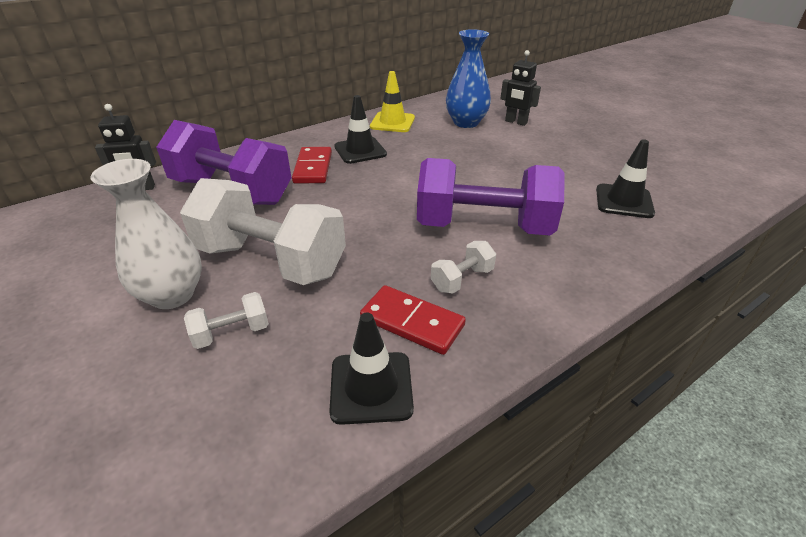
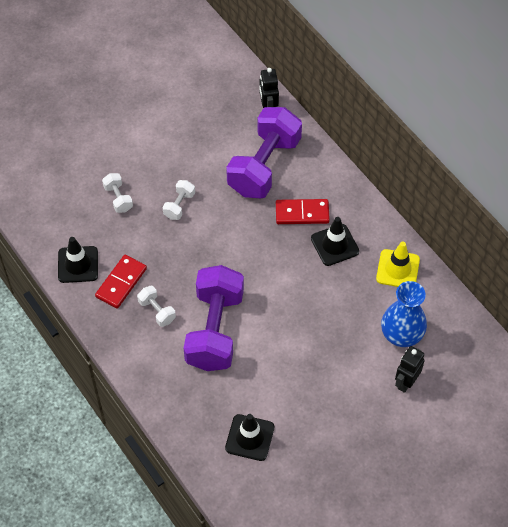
camera: 90 degrees right, 20 degrees up
(172, 295) = (150, 163): white vase -> none
(271, 261) = (179, 205): white dumbbell -> white dumbbell, size x0.43

